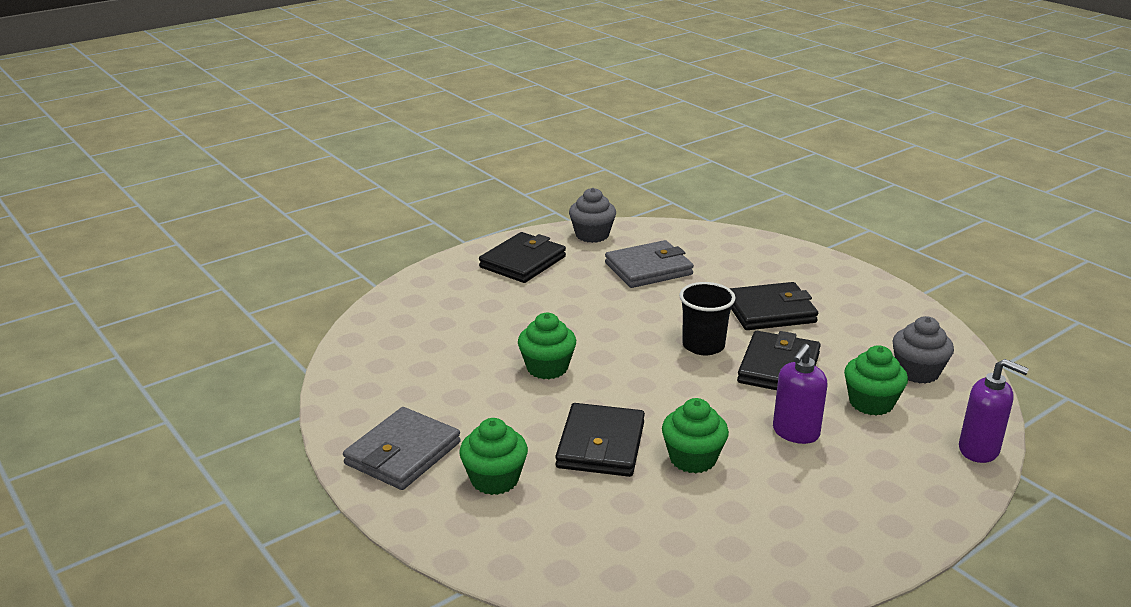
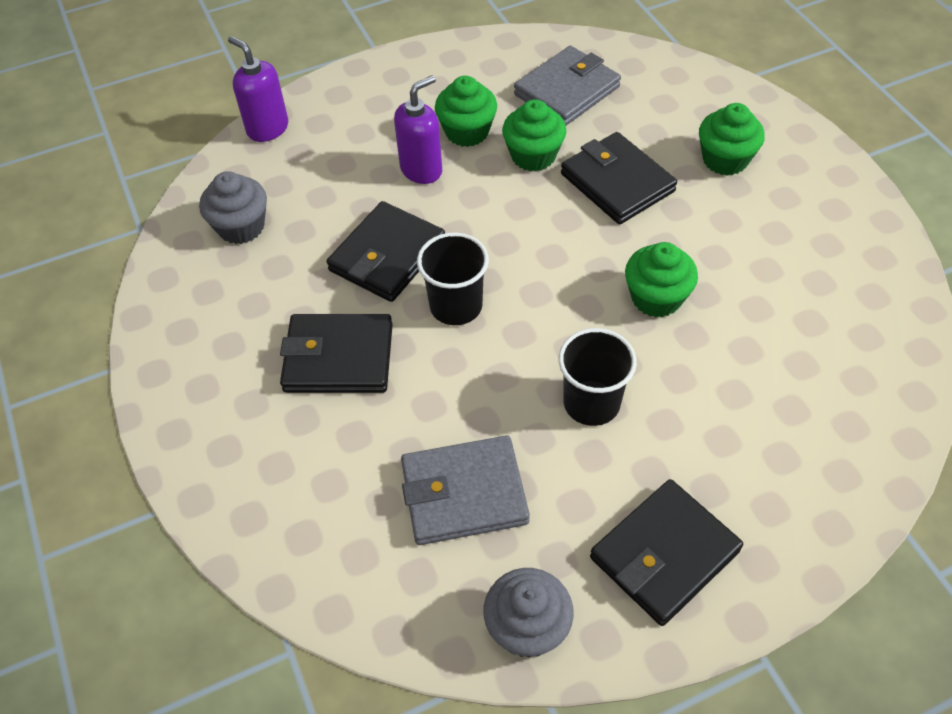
camera: 165 degrees left, 25 degrees up
(403, 453) = (817, 200): grey wallet -> grey wallet (567, 91)
(582, 310) = (591, 403): none -> black cup
(601, 445) = (617, 182): black wallet -> black wallet turned 60 degrees counterclockwise
(871, 403) = (323, 194): green cupcake -> green cupcake (467, 132)

